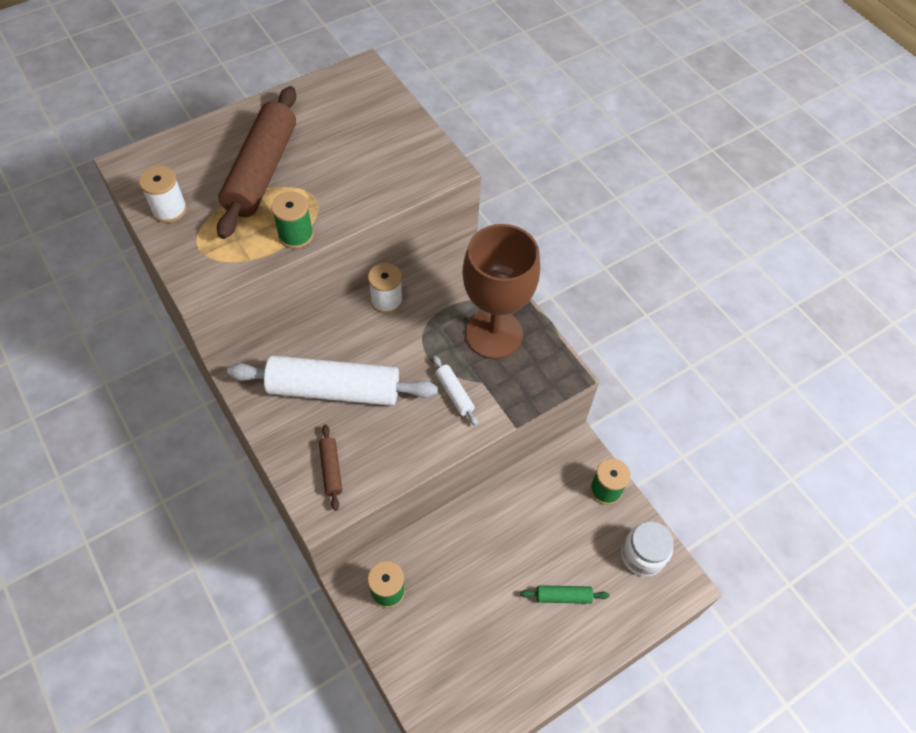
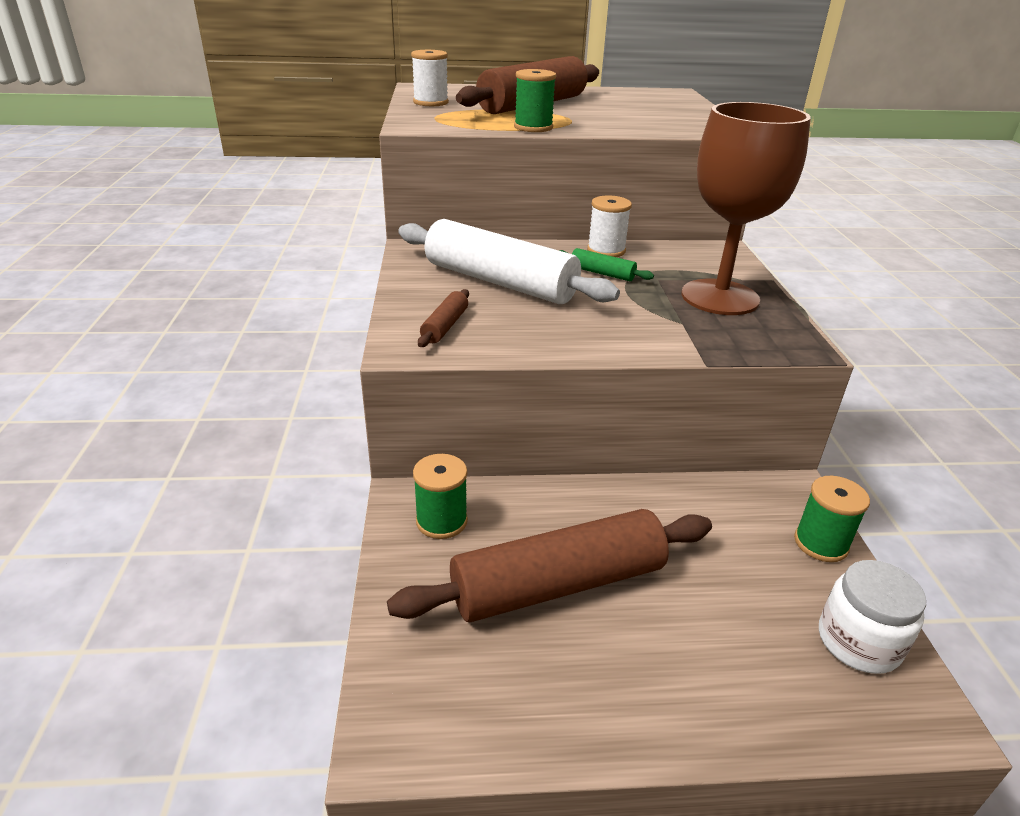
camera: 30 degrees right, 25 degrees down
(454, 394) = (639, 320): white rolling pin -> none
(479, 602) = (557, 584): none -> brown rolling pin
(563, 596) = (693, 634): green rolling pin -> green rolling pin (602, 273)

